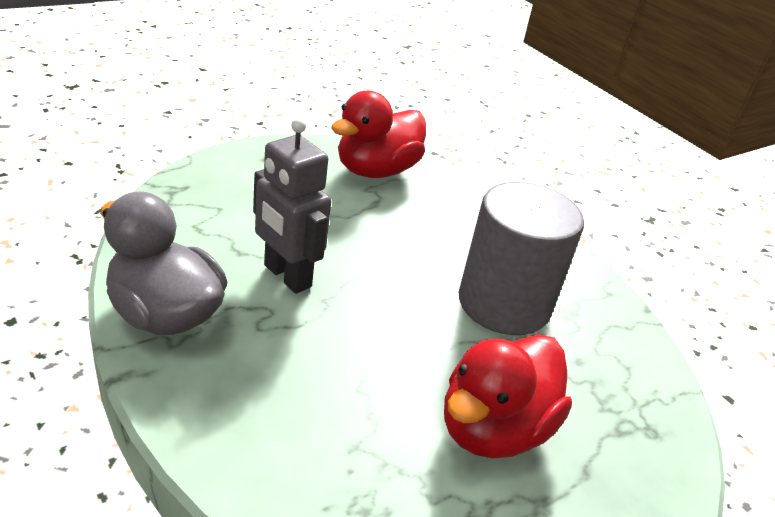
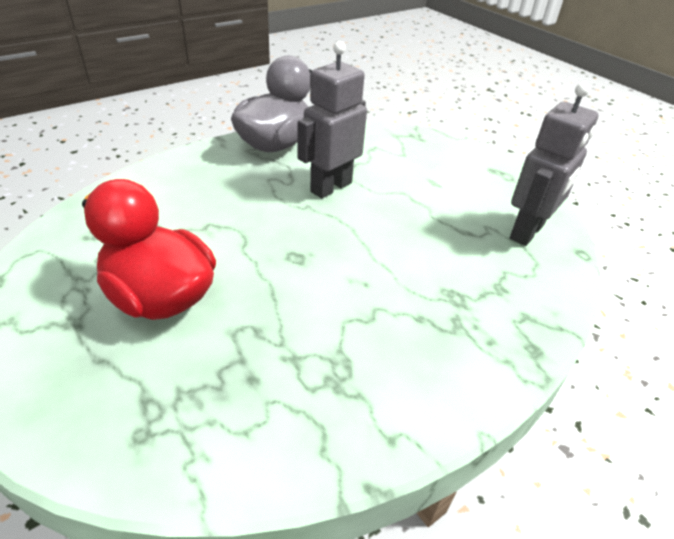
camera: 90 degrees right, 5 degrees up
(376, 170) = (527, 232): red duck -> grey robot
(503, 304) = (334, 320): grey cylinder -> none

